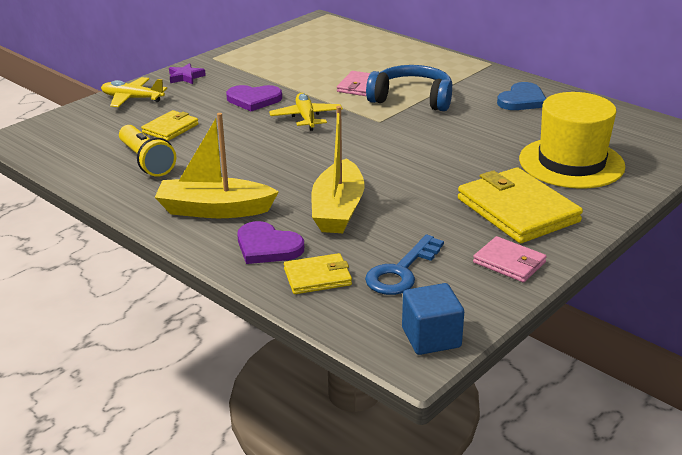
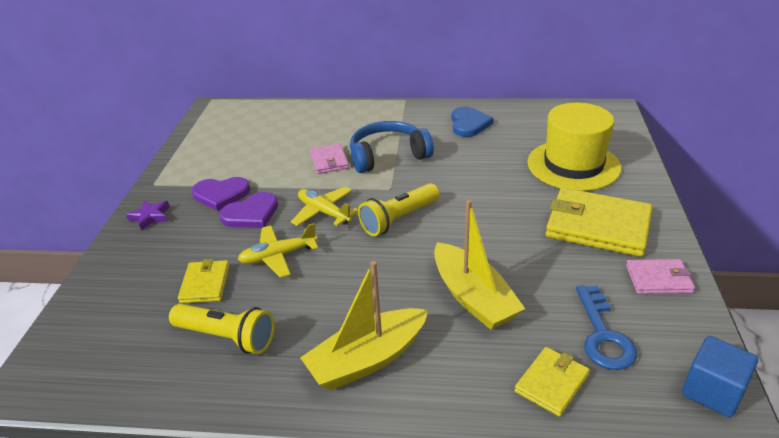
camera: 35 degrees left, 5 degrees up
(132, 98) = (119, 266): yellow plane -> yellow plane (278, 256)
(267, 247) = (468, 375): purple heart -> purple heart (221, 194)
(356, 143) = (399, 219): none -> yellow flashlight

